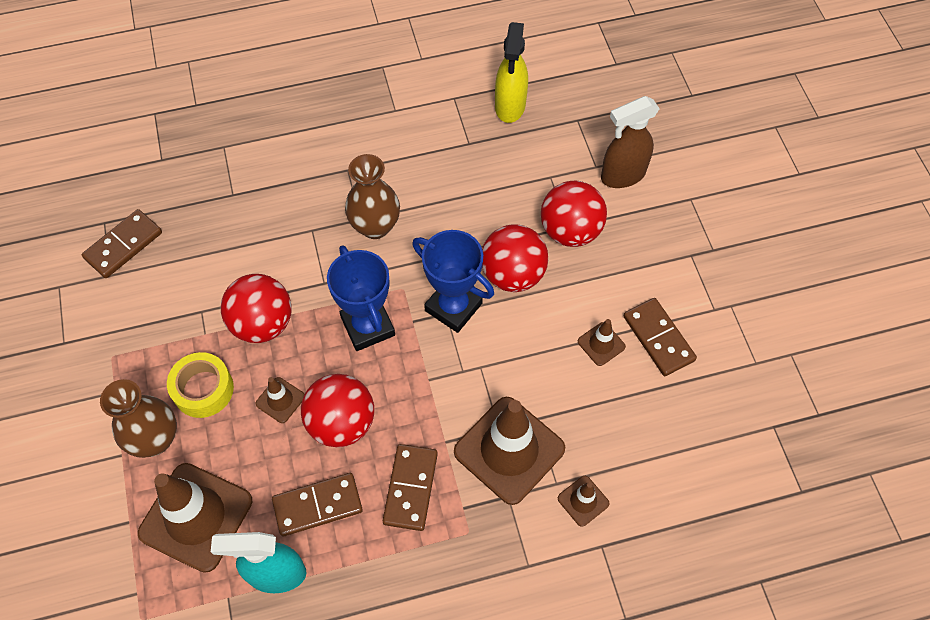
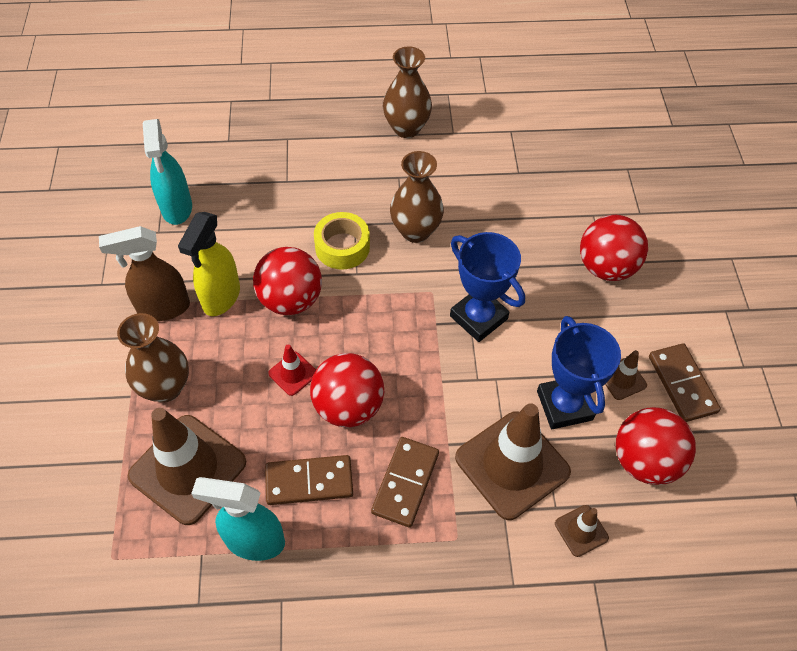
camera: 10 degrees right, 5 degrees down
(123, 245) = (177, 208): brown domino -> turquoise spray bottle
(203, 389) = (221, 350): yellow tape -> yellow tape (342, 247)
(280, 400) = (293, 373): brown traffic cone -> red traffic cone
(346, 113) = (406, 128): none -> brown vase
(368, 326) = (391, 320): blue trophy -> blue trophy (564, 405)
(510, 106) = (563, 146): yellow spray bottle -> yellow spray bottle (221, 297)
(513, 274) = (542, 297): red ball -> red ball (644, 460)
(622, 175) = (665, 225): brown spray bottle -> brown spray bottle (163, 308)

